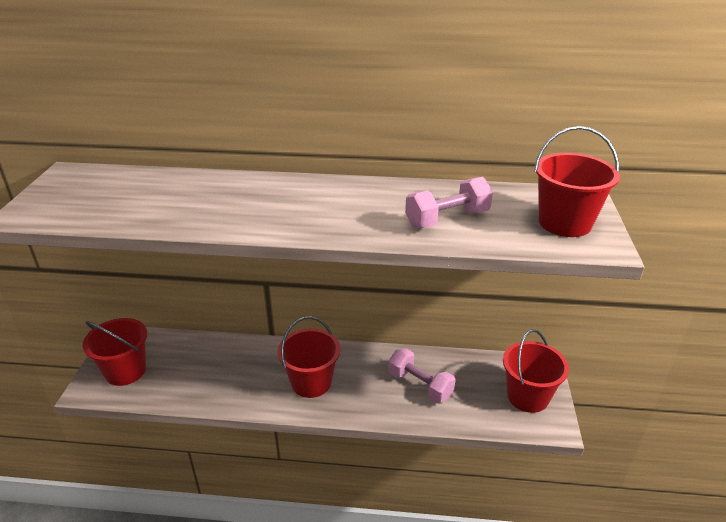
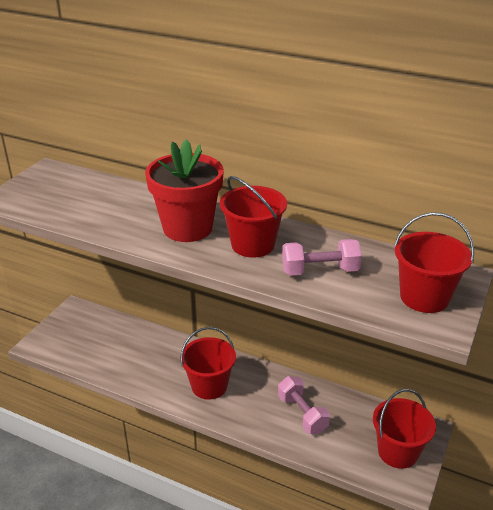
camera: 20 degrees right, 0 degrees up
(125, 371) = (68, 337): red bucket -> red bucket (253, 245)
(277, 204) = (187, 228): none -> red flower pot

